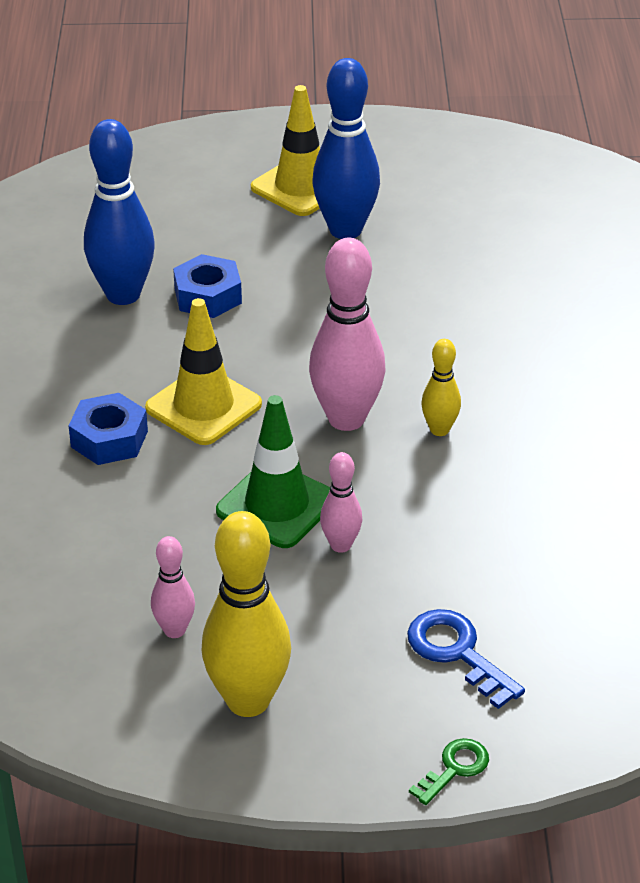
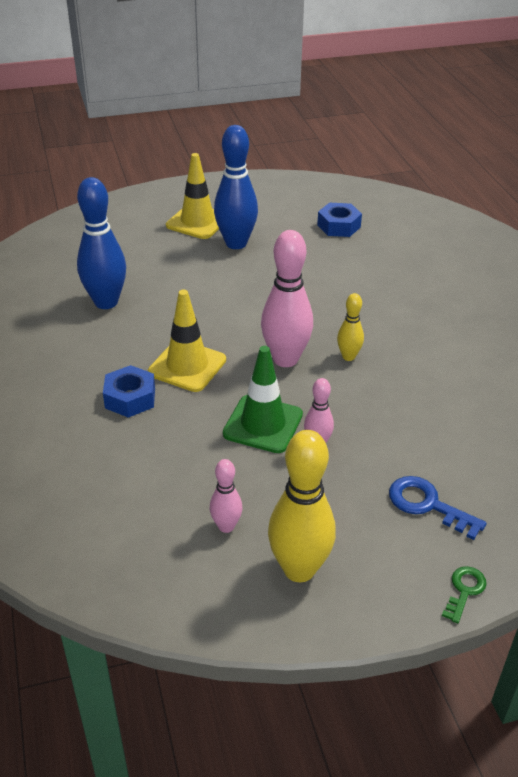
camera: 15 degrees left, 0 degrees up
(208, 296) = (163, 295): blue nut -> blue nut (339, 226)

